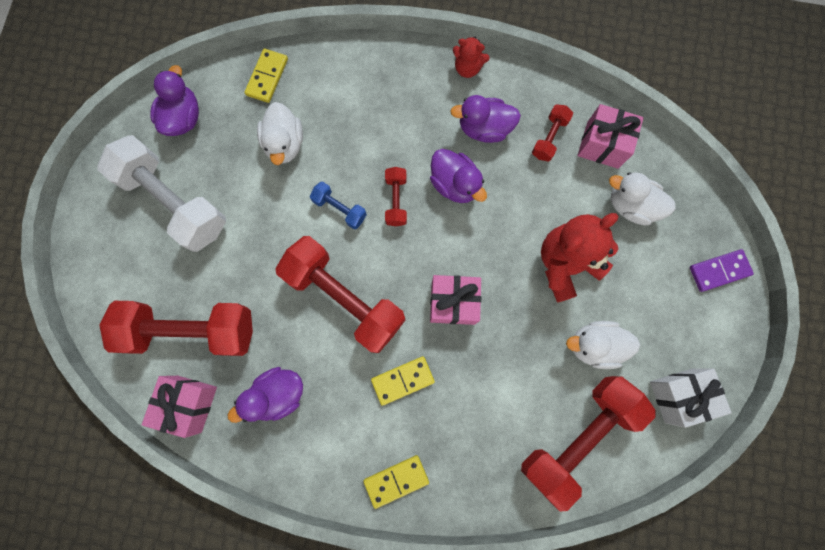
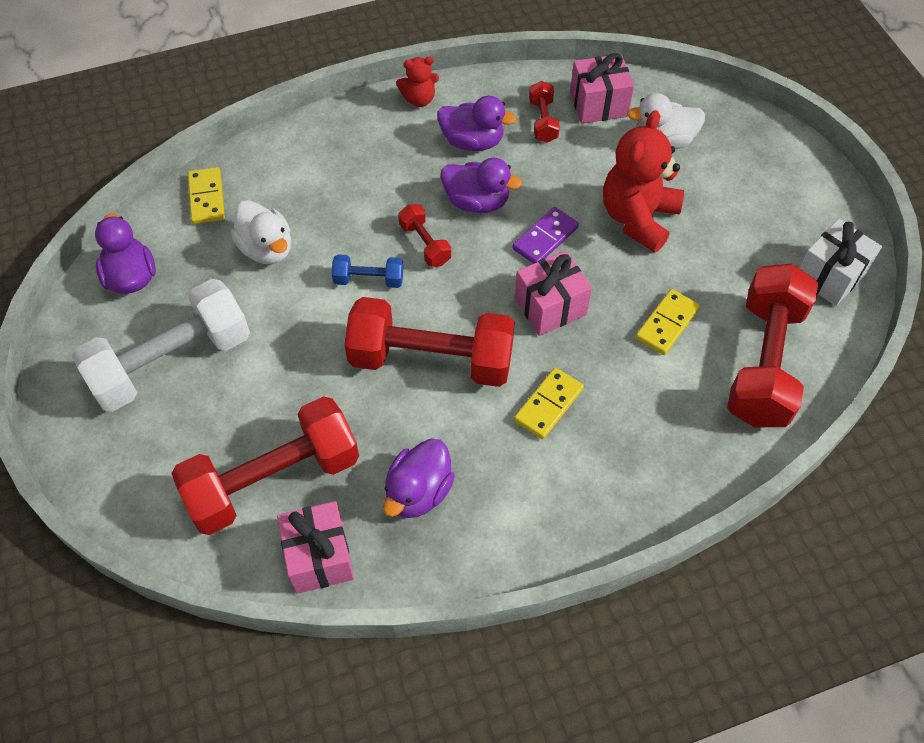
camera: 30 degrees left, 20 degrees down
(175, 202) = (172, 362): white dumbbell -> white dumbbell turned 45 degrees counterclockwise
(396, 480) = (610, 505): yellow domino -> yellow domino (666, 324)
(484, 128) = (472, 141): purple duck -> purple duck turned 135 degrees counterclockwise
(594, 345) = (718, 274): white duck -> none
(719, 271) = (784, 155): purple domino -> purple domino (545, 238)

